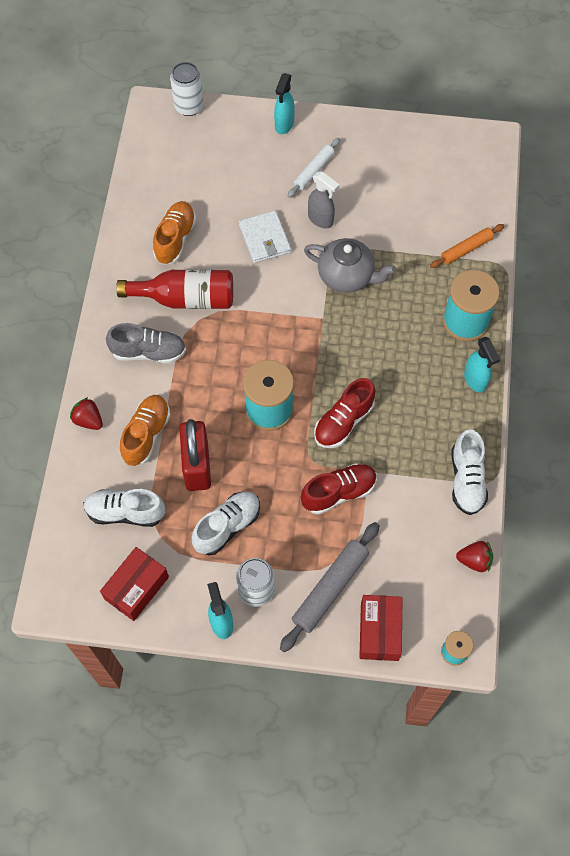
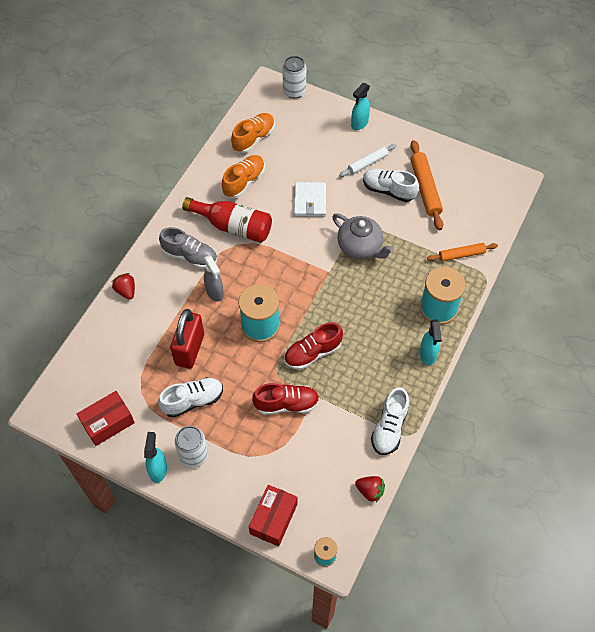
camera: 20 degrees right, 5 degrees down
(125, 512) = (123, 365): white shoe -> white shoe (388, 190)
(146, 435) = (163, 315): orange shoe -> orange shoe (253, 138)
(321, 220) = (358, 200): grey spray bottle -> grey spray bottle (215, 292)
(330, 588) = (249, 473): grey rolling pin -> none
(393, 182) = (425, 188): none -> orange rolling pin

